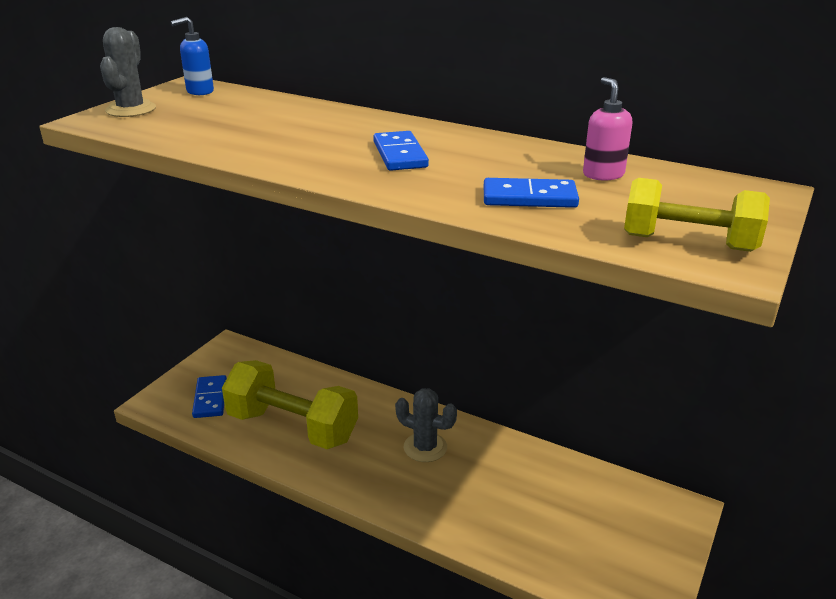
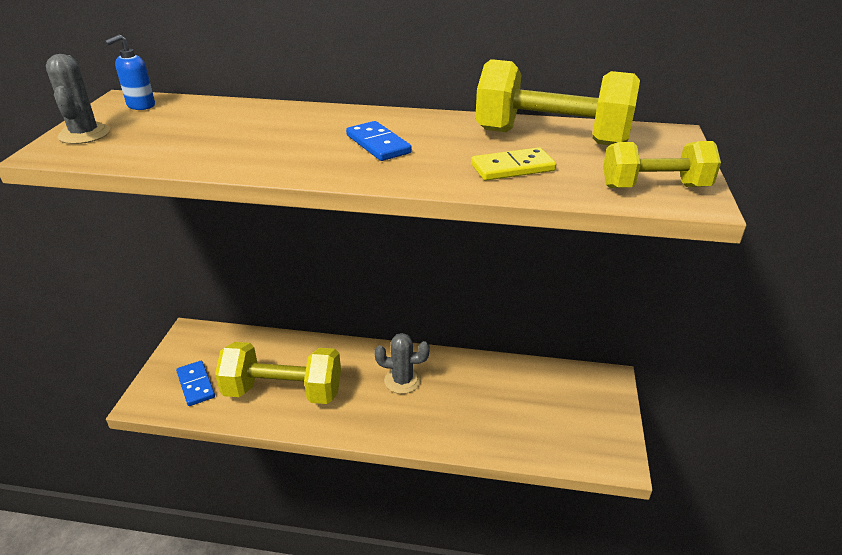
camera: 20 degrees left, 5 degrees up
(529, 198) = (512, 168): blue domino -> yellow domino
(603, 174) = (551, 138): pink soap dispenser -> yellow dumbbell

